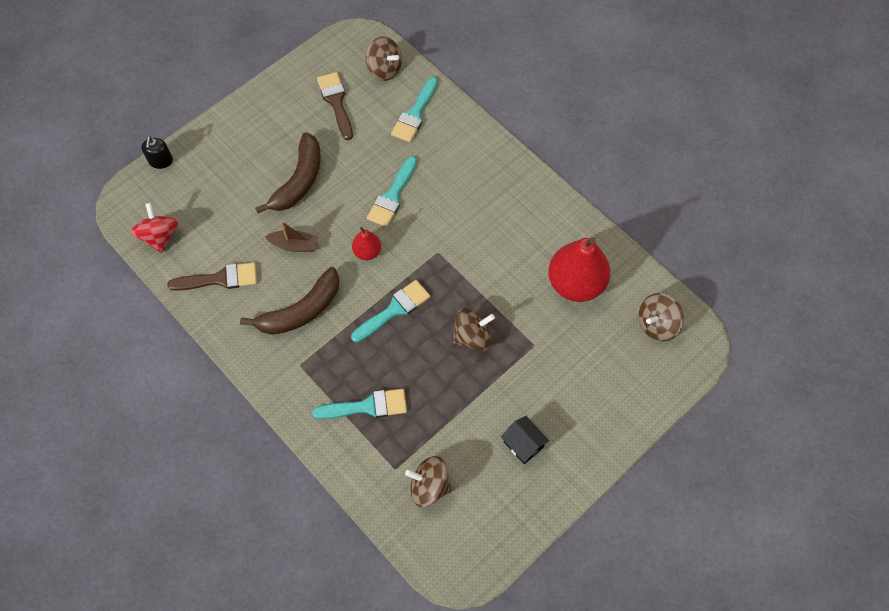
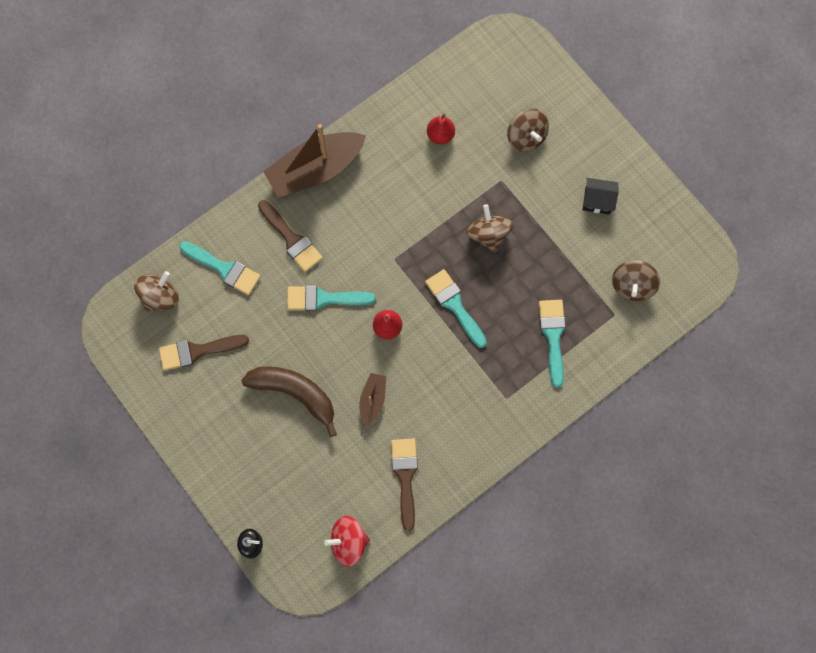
camera: 85 degrees left, 10 degrees up
(301, 311) = (448, 395): brown banana -> none
(392, 196) = (324, 299): turquoise brush -> turquoise brush turned 150 degrees clockwise
(449, 164) = (291, 239): none -> brown brush
(522, 177) = (315, 170): none -> brown boat
(523, 444) = (597, 201): black house -> black house turned 45 degrees clockwise
(575, 283) = (440, 135): red pear -> red pear, size x0.49
(656, 324) = (488, 71): brown spinning top -> brown spinning top (526, 137)

